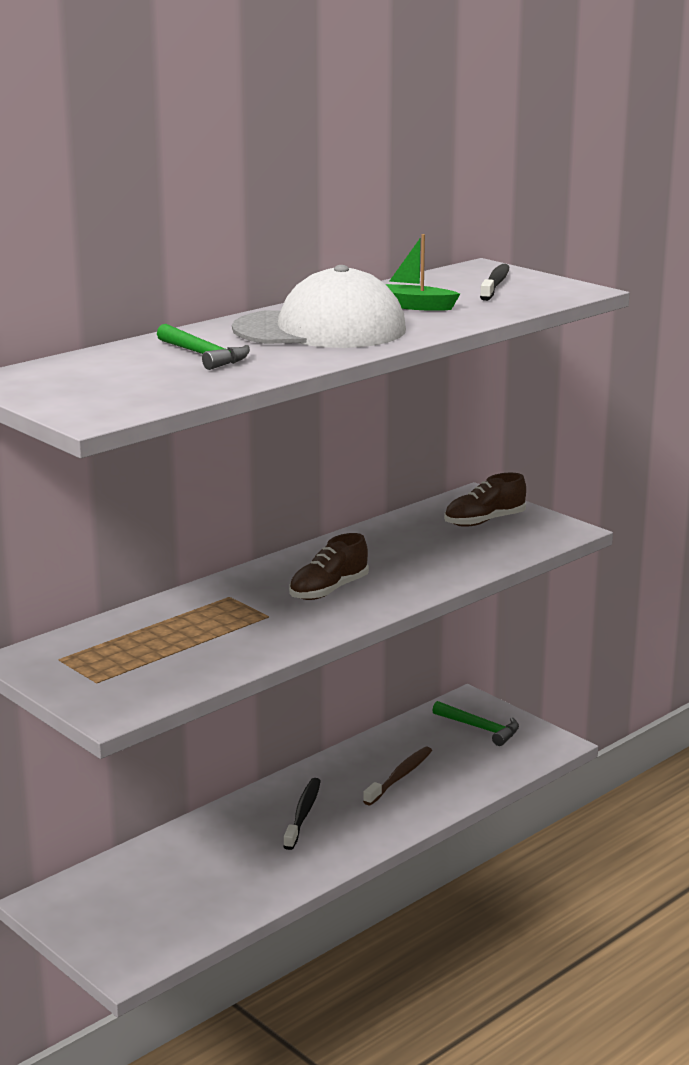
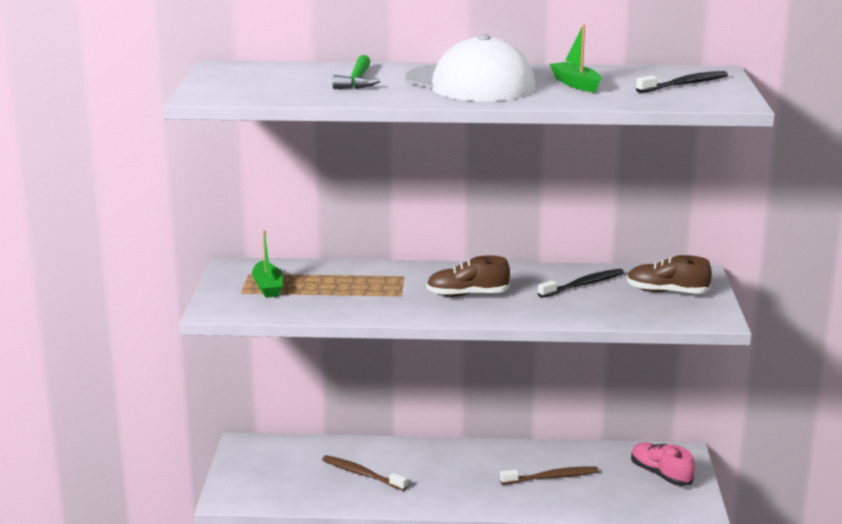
camera: 45 degrees right, 0 degrees up
(113, 664) = (268, 287): none -> green boat
(224, 865) = (362, 474): none -> brown toothbrush
(303, 814) = (454, 469): black toothbrush -> black toothbrush (583, 285)
(480, 728) = (660, 474): green hammer -> pink shoe

